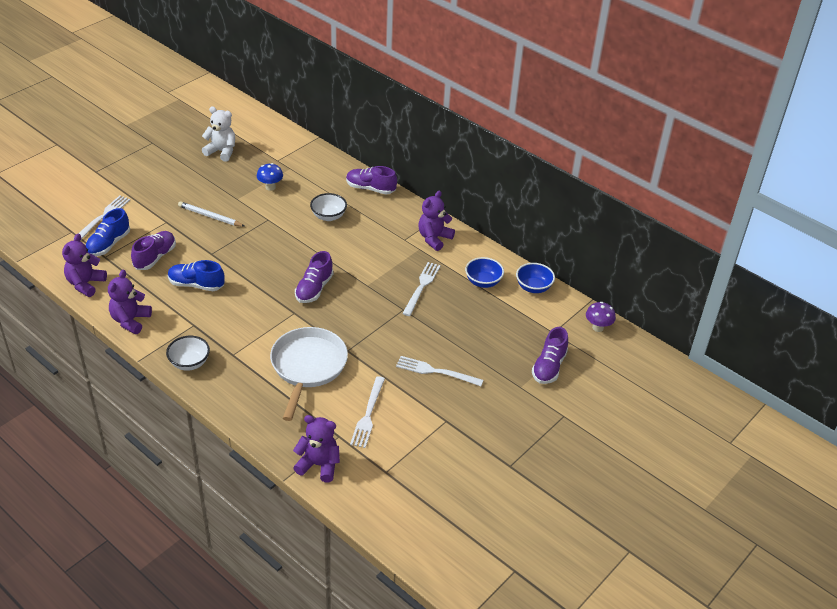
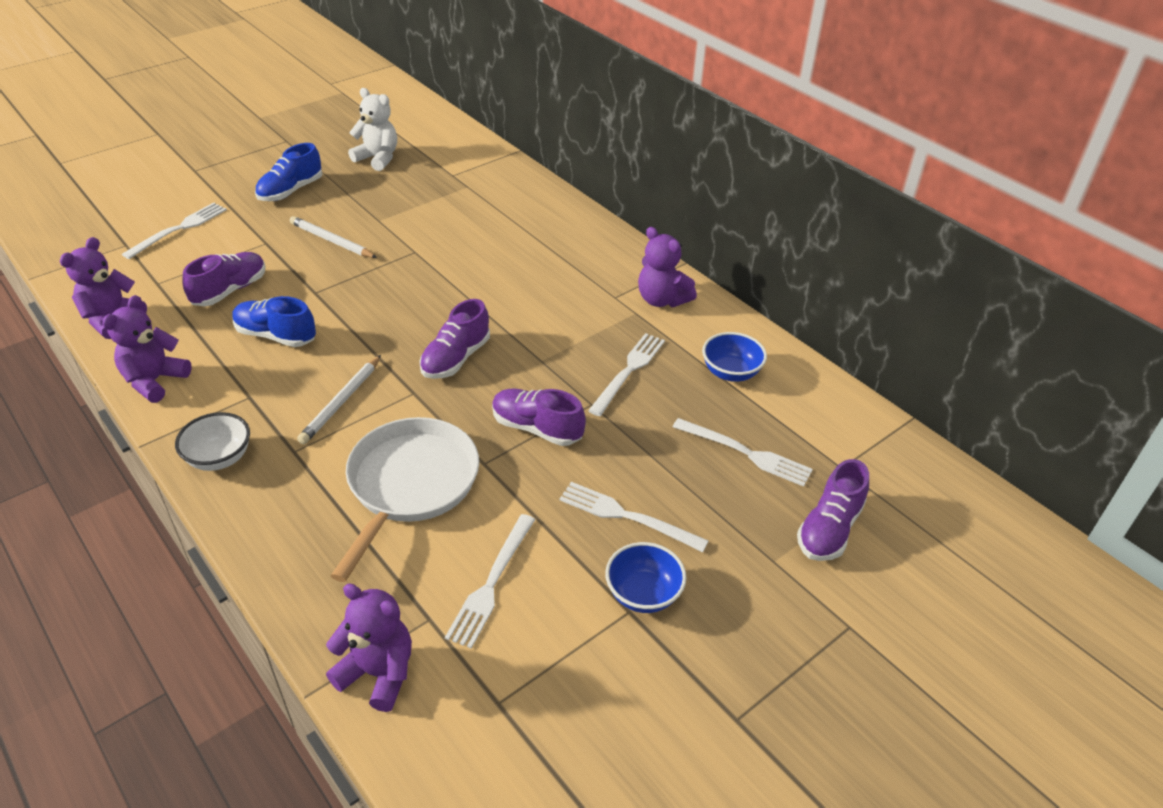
camera: 10 degrees right, 0 degrees up
(108, 244) = (170, 266): blue shoe -> blue shoe (291, 191)
(252, 322) = (341, 402): none -> white pencil
(270, 187) = (432, 209): blue mushroom -> none
(328, 216) = (506, 255): white bowl -> none
(370, 188) = (578, 222): purple shoe -> purple shoe (537, 428)
(434, 238) = (662, 299): purple teddy bear -> purple teddy bear turned 90 degrees counterclockwise
(497, 329) = (745, 453): none -> white fork
(533, 287) = (814, 389): blue bowl -> blue bowl (643, 594)
(598, 327) = (921, 467): purple mushroom -> none

